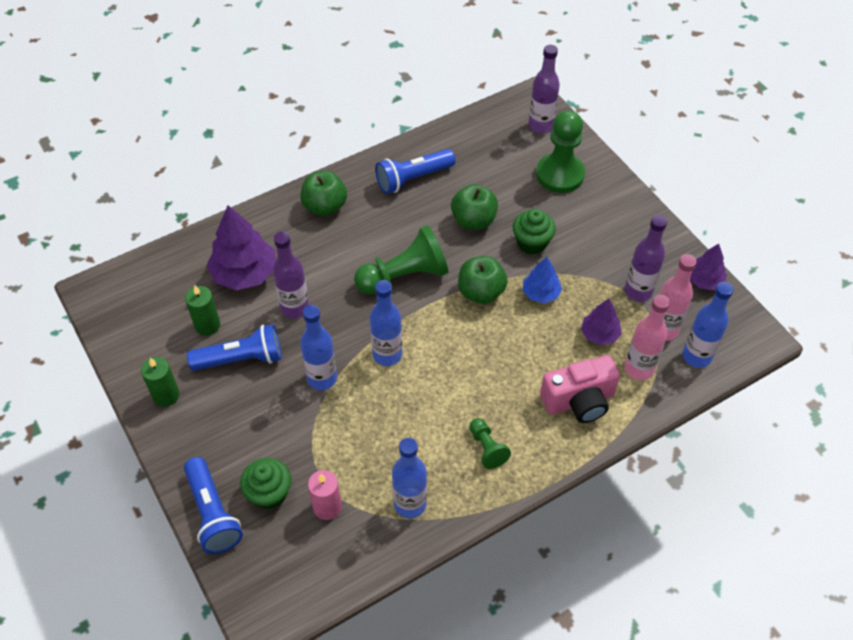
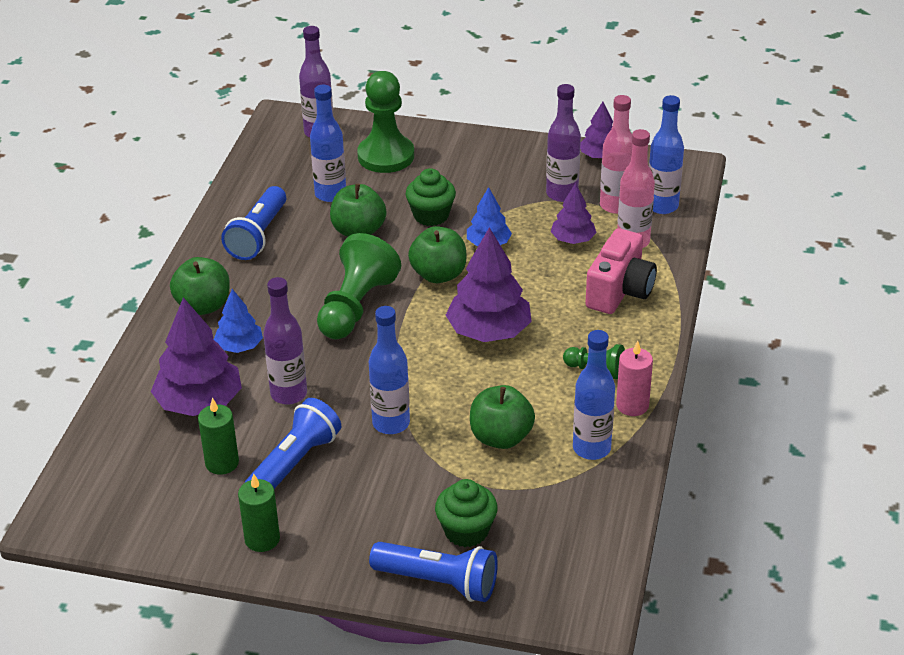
camera: 45 degrees left, 15 degrees down
(309, 251) = (239, 346): none -> blue tree
(327, 507) = (529, 501): pink candle -> pink candle (632, 405)
(368, 445) = (501, 437): none -> green apple
(387, 354) = (423, 368): blue bottle -> blue bottle (330, 194)
(458, 361) = (489, 331): none -> purple tree

